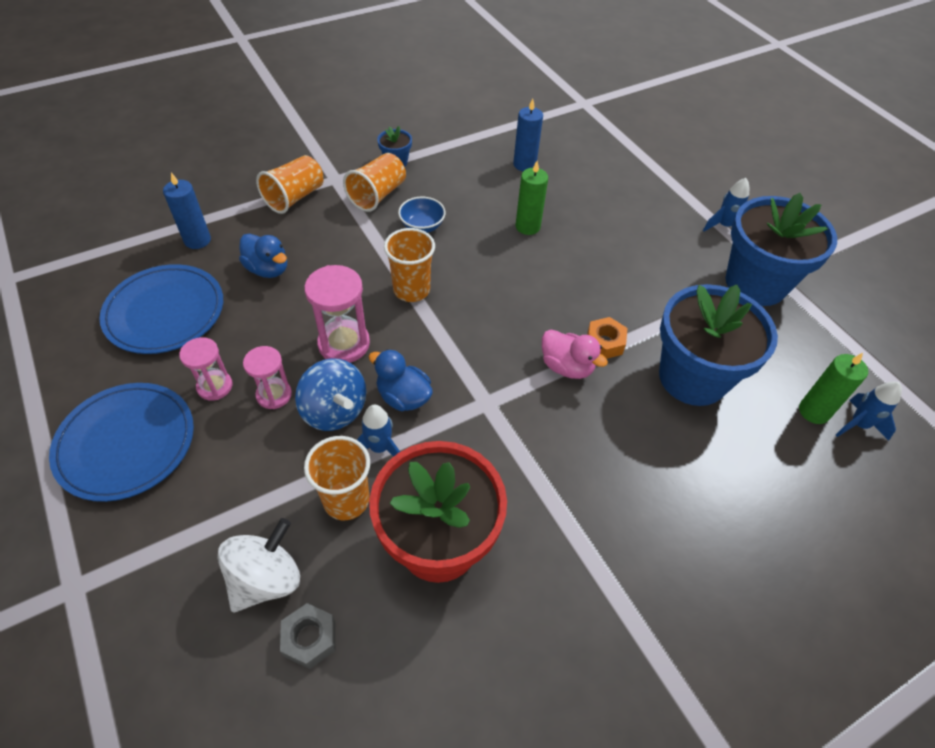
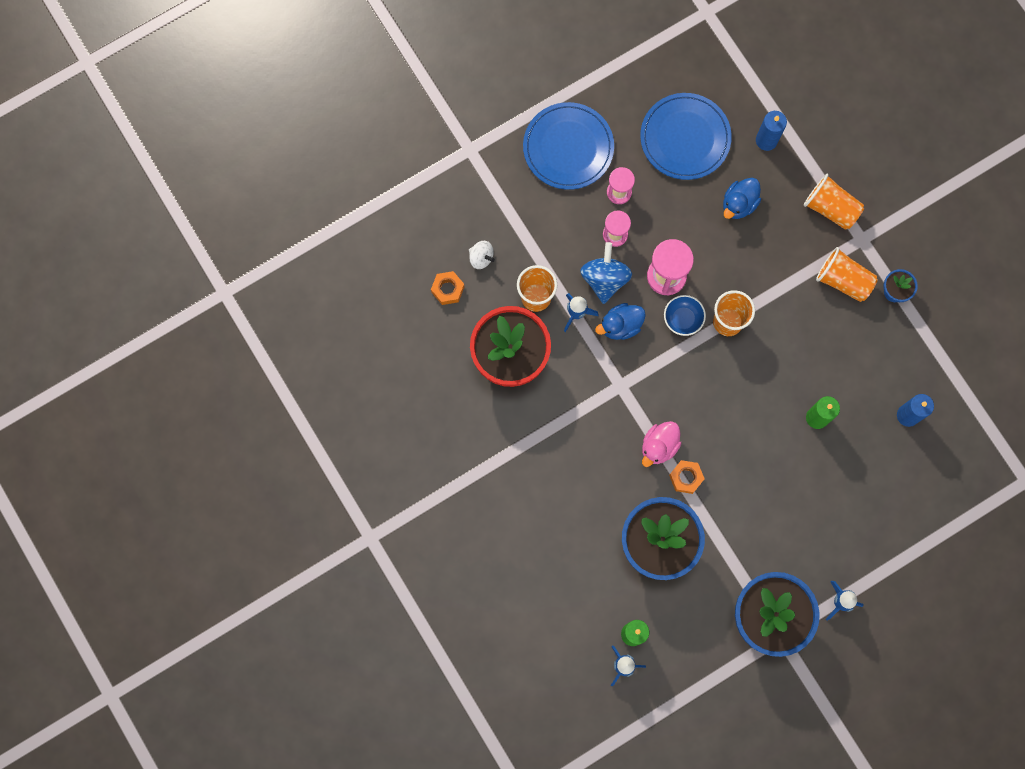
camera: 90 degrees right, 25 degrees up
(266, 579) = (481, 258): white spinning top -> white spinning top, size x0.58
(310, 638) = (448, 289): grey nut -> orange nut
(334, 411) = (605, 279): blue spinning top -> blue spinning top turned 135 degrees clockwise
(403, 397) = (620, 325): blue duck -> blue duck turned 150 degrees counterclockwise
(422, 226) = (806, 324): blue bowl -> blue bowl (683, 319)

